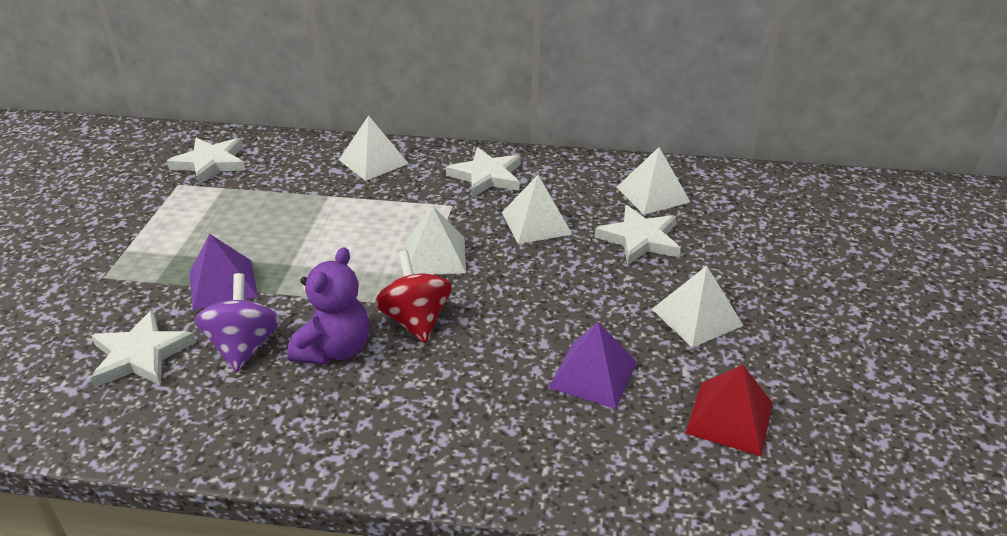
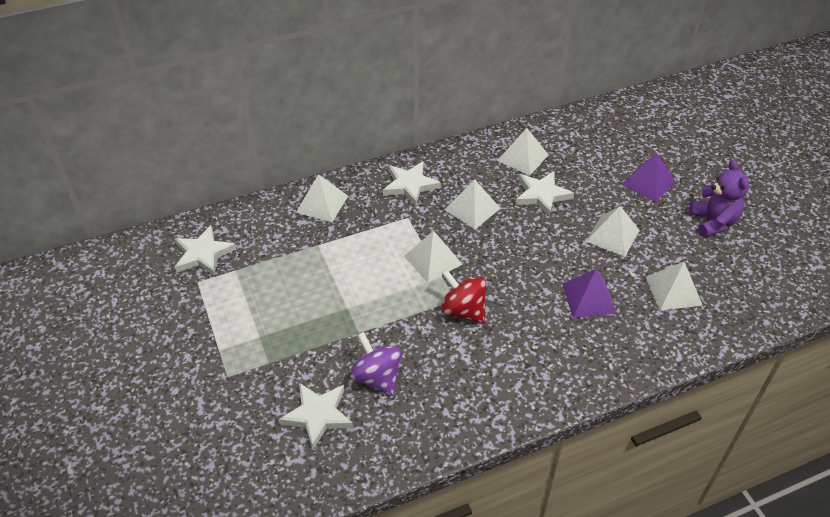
camera: 30 degrees left, 10 degrees up
(223, 284) = (317, 343): purple pyramid -> purple pyramid (648, 183)
(335, 349) = (434, 352): purple teddy bear -> purple teddy bear (713, 222)
(729, 418) = (673, 291): red pyramid -> white pyramid

